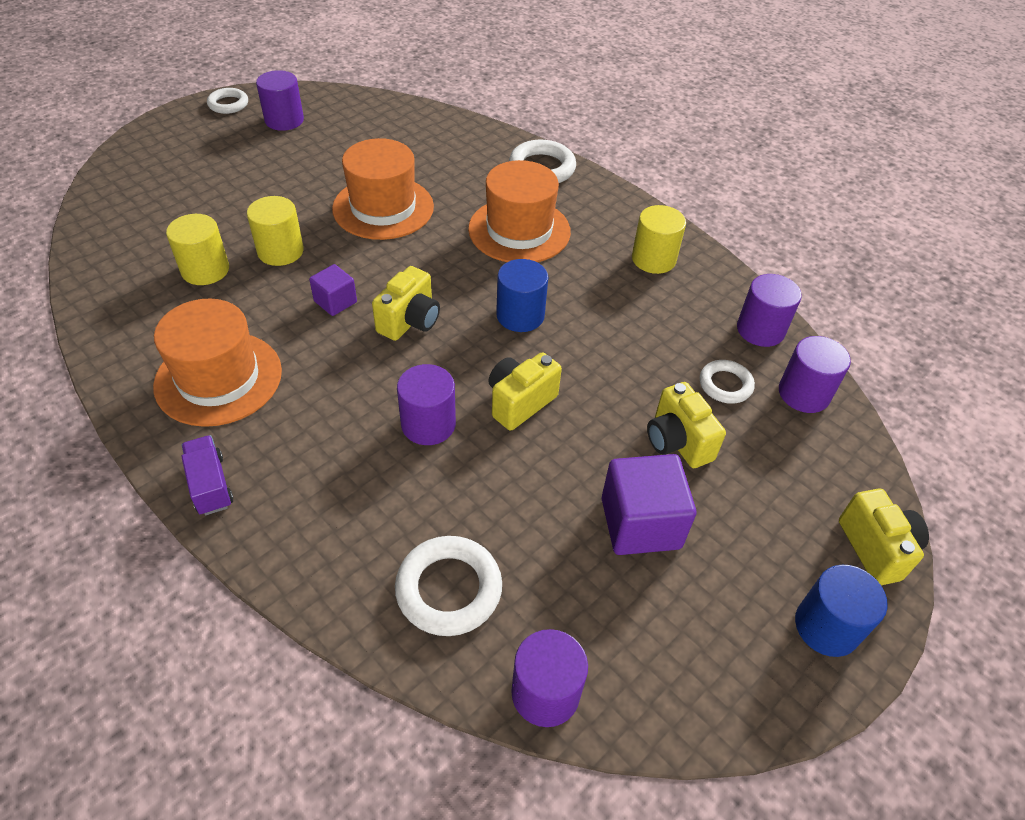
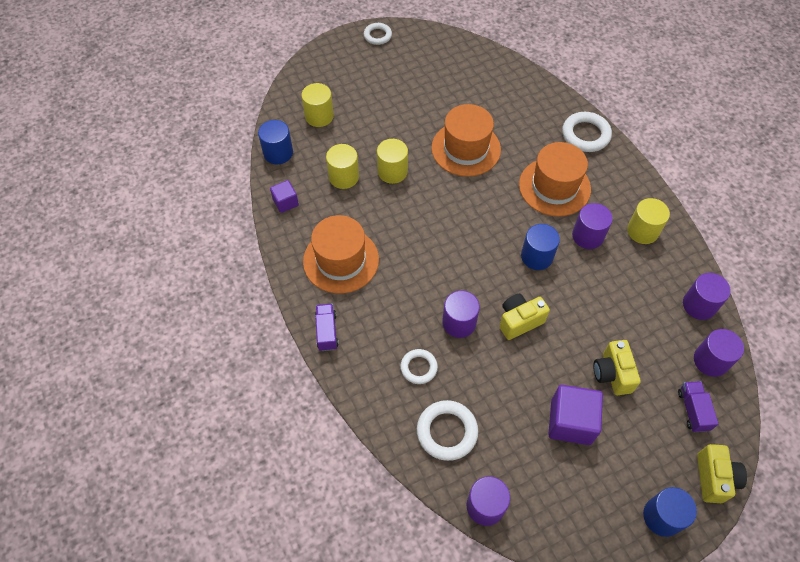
camera: 20 degrees right, 10 degrees up
(94, 257) = (278, 153): none -> blue cylinder
(155, 203) = (319, 116): none -> yellow cylinder
(284, 120) = (413, 57): purple cylinder -> purple cylinder (587, 236)
(335, 302) = (420, 219): purple cube -> purple cube (285, 202)
(409, 321) = (464, 245): yellow camera -> none
(725, 385) = (658, 341): white ring -> white ring (418, 368)
(807, 463) = (693, 410): none -> purple truck

